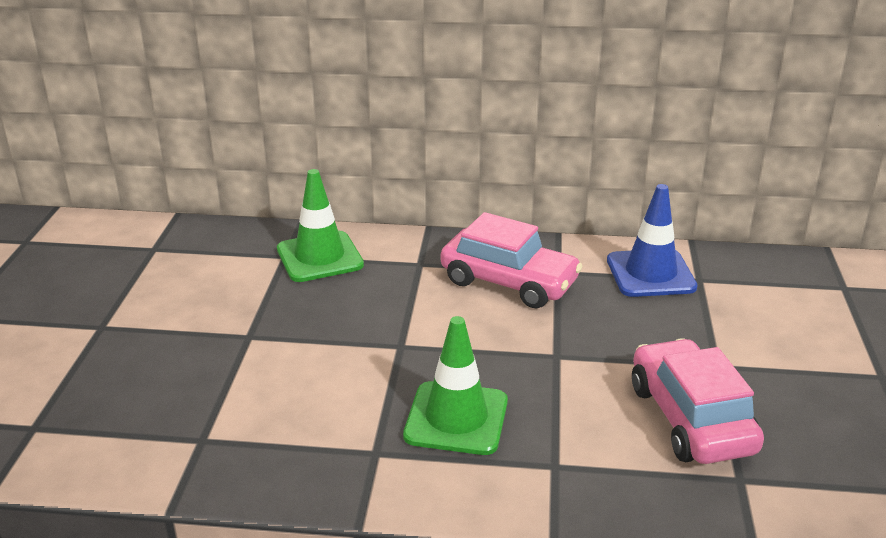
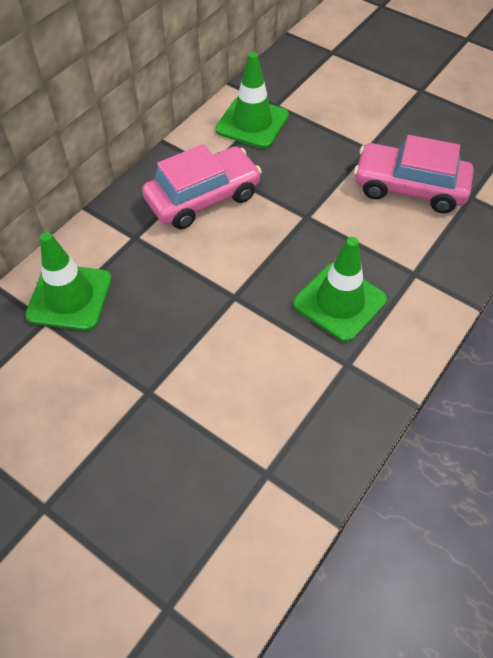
camera: 60 degrees left, 25 degrees up
(650, 274) = (252, 123): blue traffic cone -> green traffic cone

